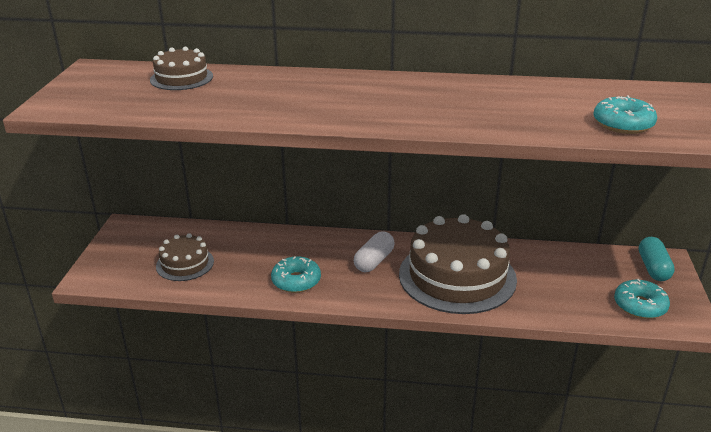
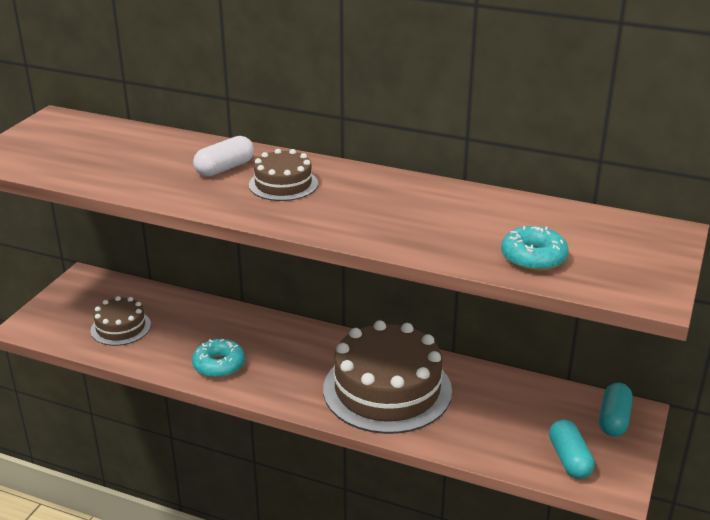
camera: 15 degrees right, 0 degrees up
(181, 78) = (128, 141): brown cake -> brown cake (283, 184)
(374, 261) = (309, 357): white capsule -> white capsule (224, 168)
(640, 306) = (569, 459): turquoise donut -> turquoise capsule

